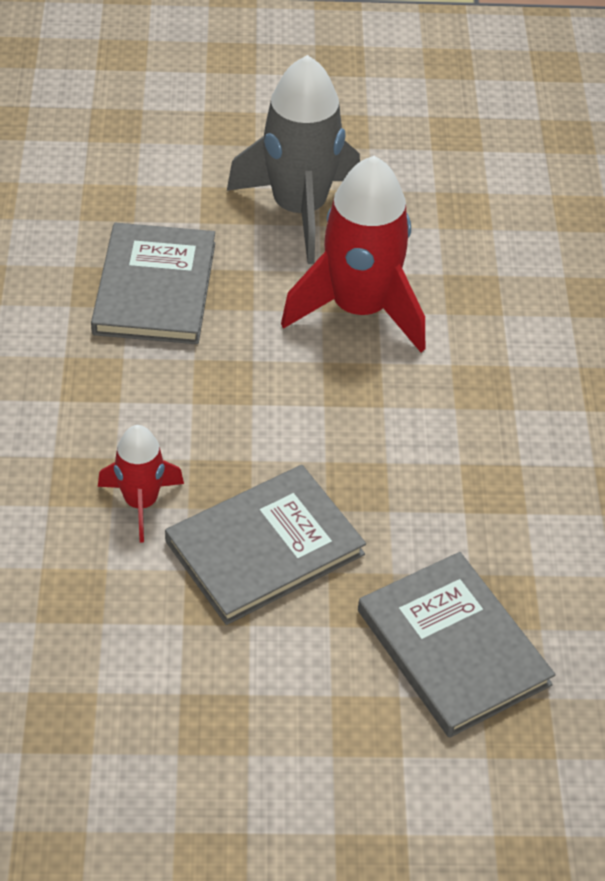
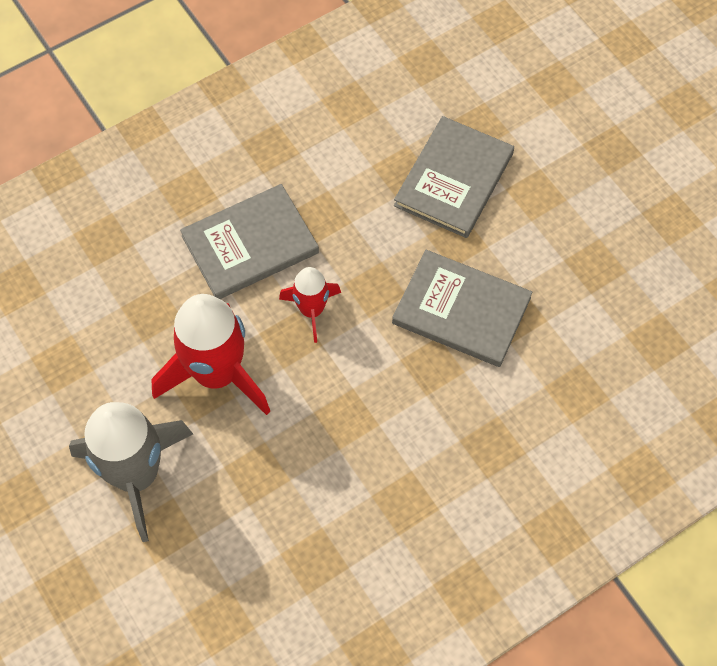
camera: 120 degrees left, 15 degrees up
(141, 503) = (482, 400): red rocket -> red rocket (311, 310)
(155, 288) = (290, 520): grey book -> grey book (250, 244)

